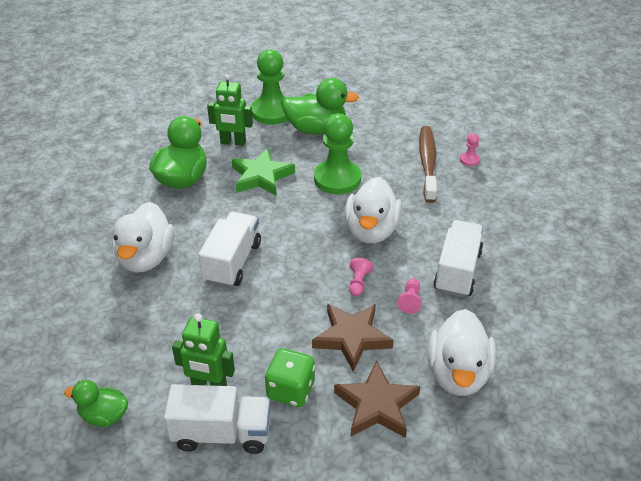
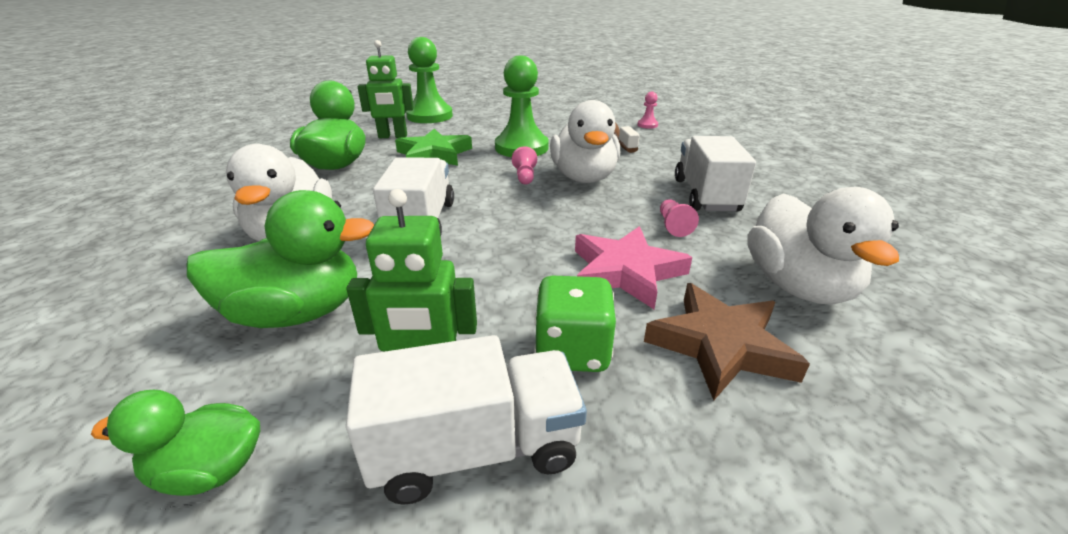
camera: 15 degrees left, 10 degrees down
(316, 129) = (481, 122): green duck -> green duck (297, 313)
(352, 338) = (626, 272): brown star -> pink star
(358, 283) = (597, 219): pink pawn -> pink pawn (525, 176)

